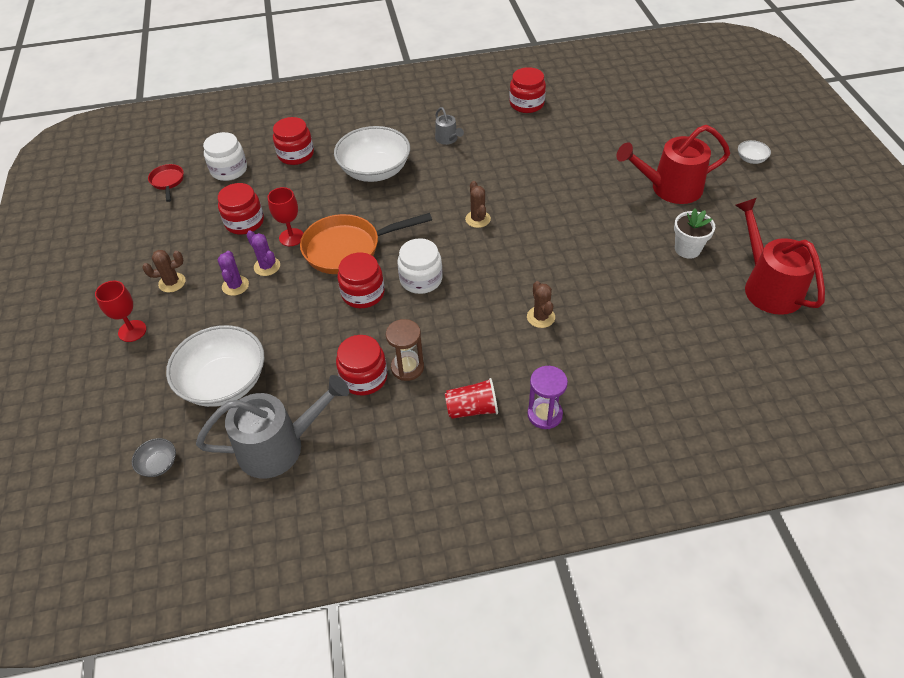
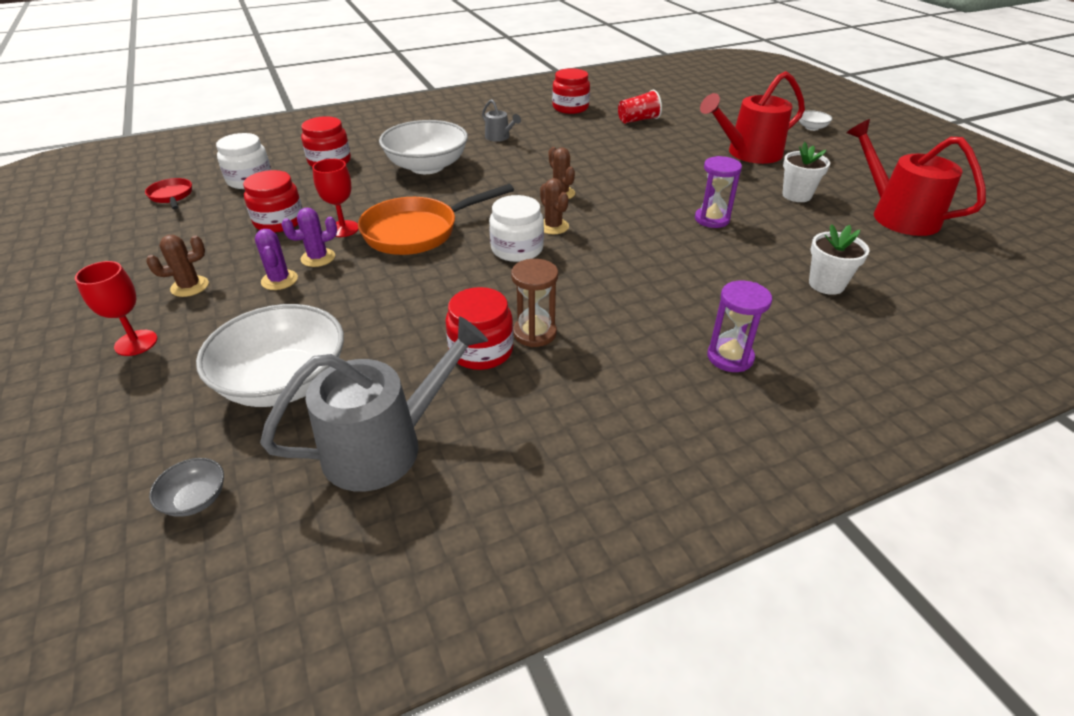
camera: 15 degrees left, 10 degrees down
(267, 266) = (318, 258): purple cactus -> purple cactus turned 60 degrees counterclockwise
(363, 293) = (450, 269): red jar -> none
(472, 409) = (637, 364): red cup -> red cup (638, 120)
(540, 317) = (674, 266): brown cactus -> brown cactus (553, 226)
(596, 268) = (712, 219): none -> purple hourglass
(659, 355) = (826, 284): none -> white flower pot

